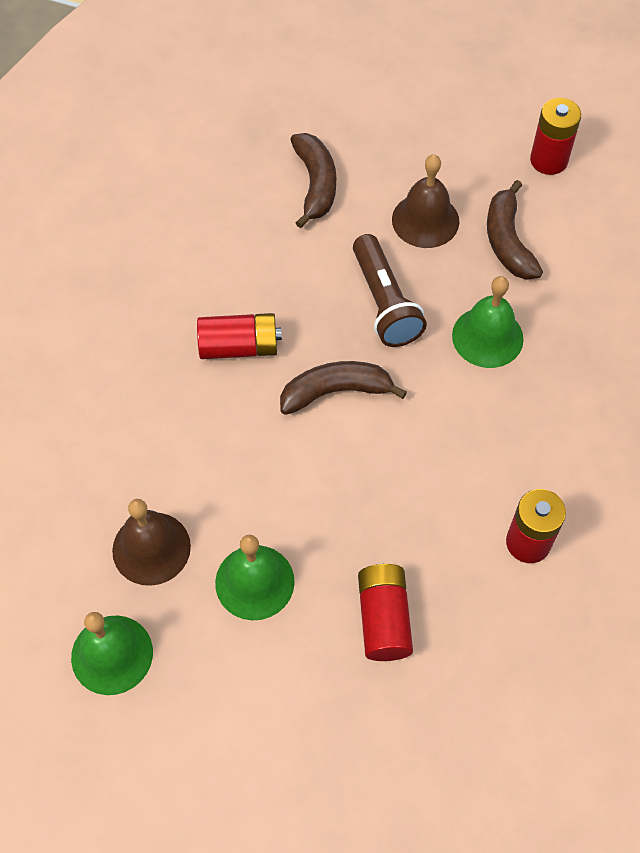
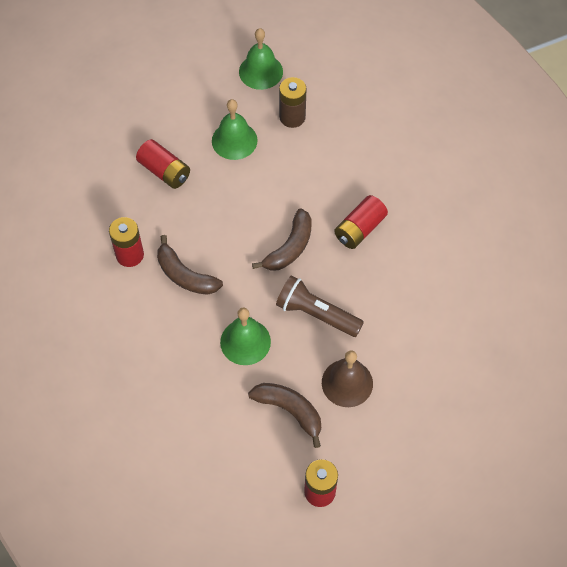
camera: 135 degrees right, 0 degrees up
(151, 548) = (292, 117): brown bell -> brown battery
(315, 184) = (429, 351): brown banana -> brown banana (185, 275)

